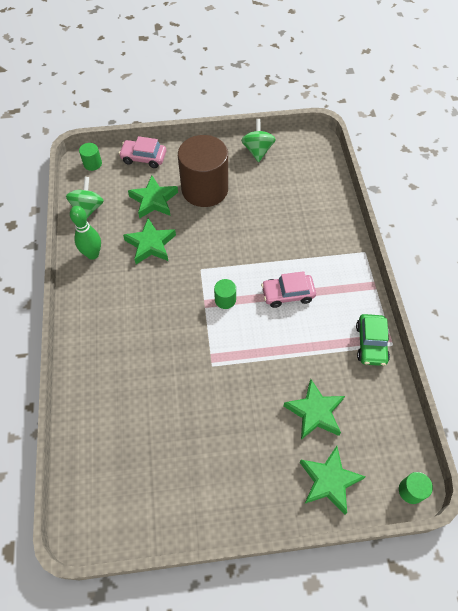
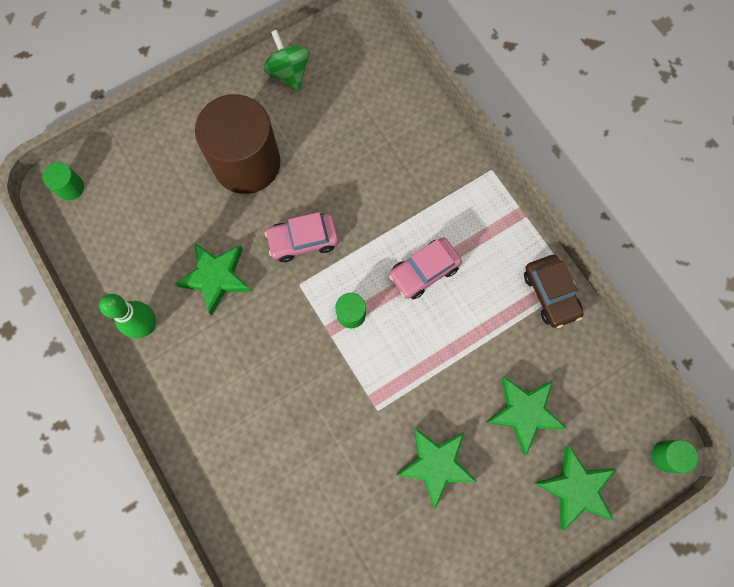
camera: 25 degrees left, 15 degrees up
(88, 209) = (102, 261): green spinning top -> none
(144, 158) = (138, 148): pink car -> pink car (303, 240)
(154, 200) = (186, 209): green star -> green star (436, 464)
(371, 343) = (550, 294): green car -> brown car

